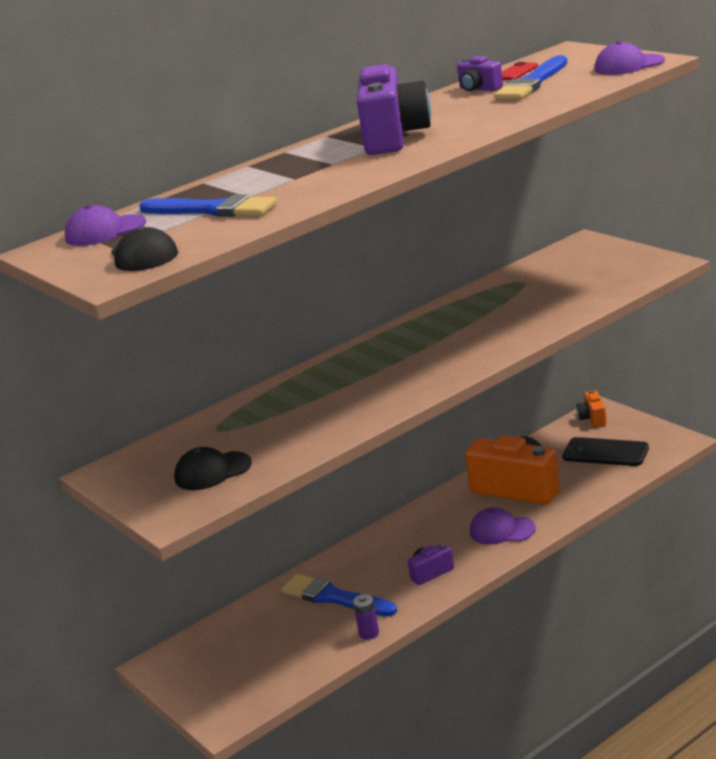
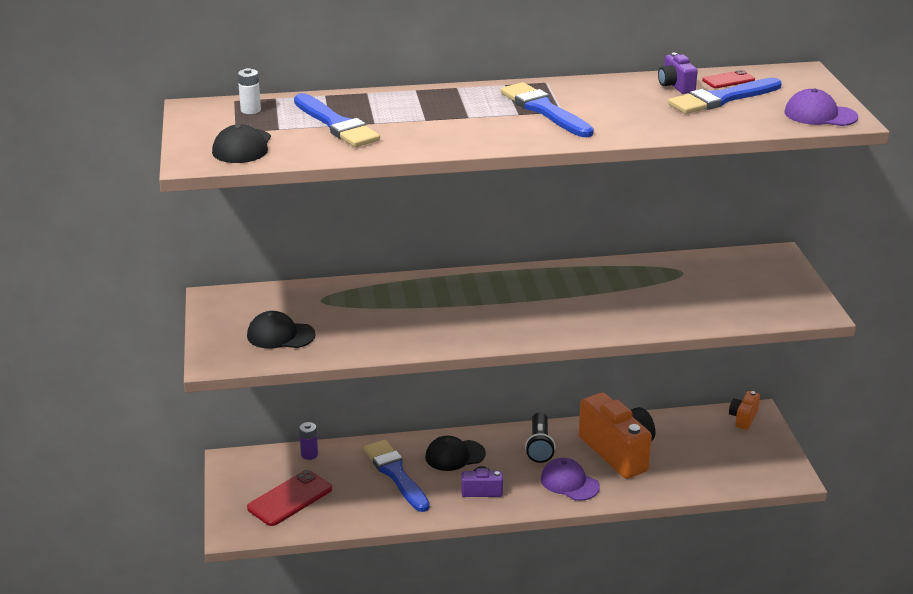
camera: 25 degrees right, 5 degrees up
(105, 231) = (250, 110): purple cap -> white battery
(251, 666) = (290, 498): none -> red phone
(369, 633) = (391, 517): purple battery -> purple battery (309, 454)
(374, 558) = (454, 455): none -> black cap
(393, 137) = (544, 110): purple camera -> blue brush
(443, 515) = (539, 446): none -> black flashlight
(605, 453) = (720, 455): black phone -> none

